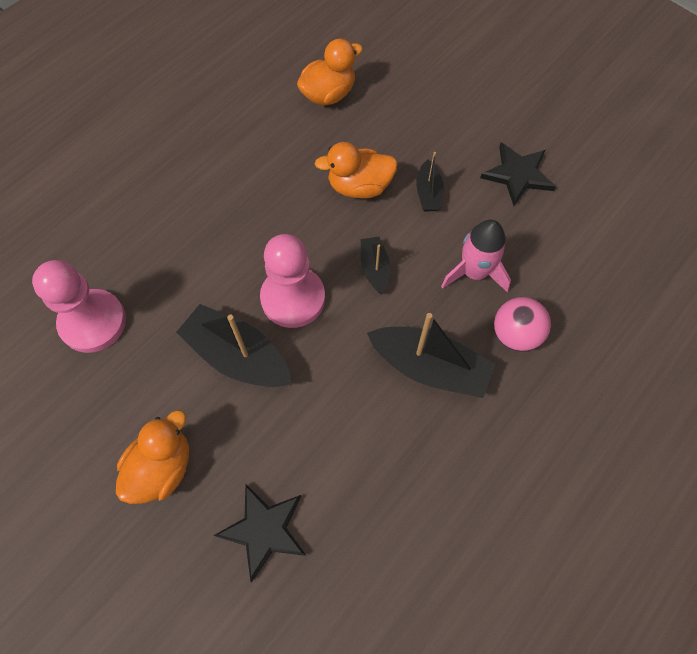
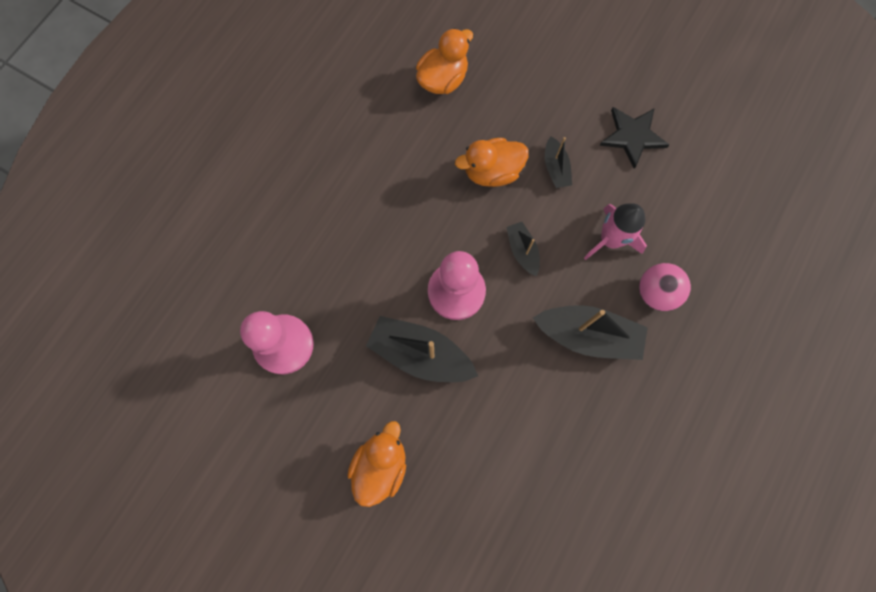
camera: 10 degrees left, 10 degrees up
(264, 530) = (479, 501): black star -> none

